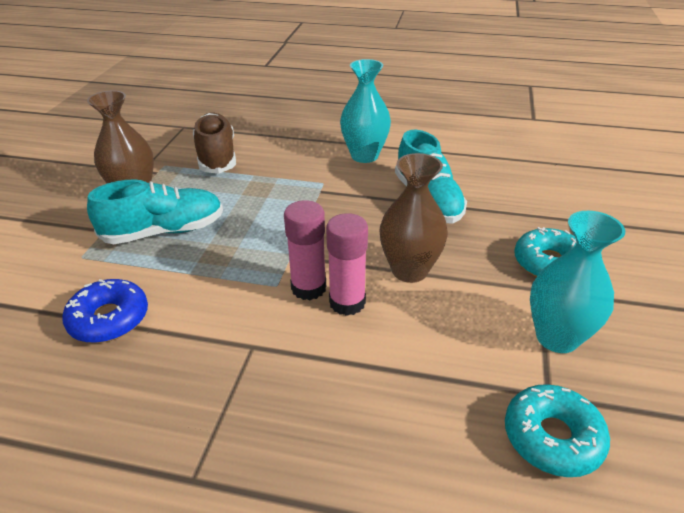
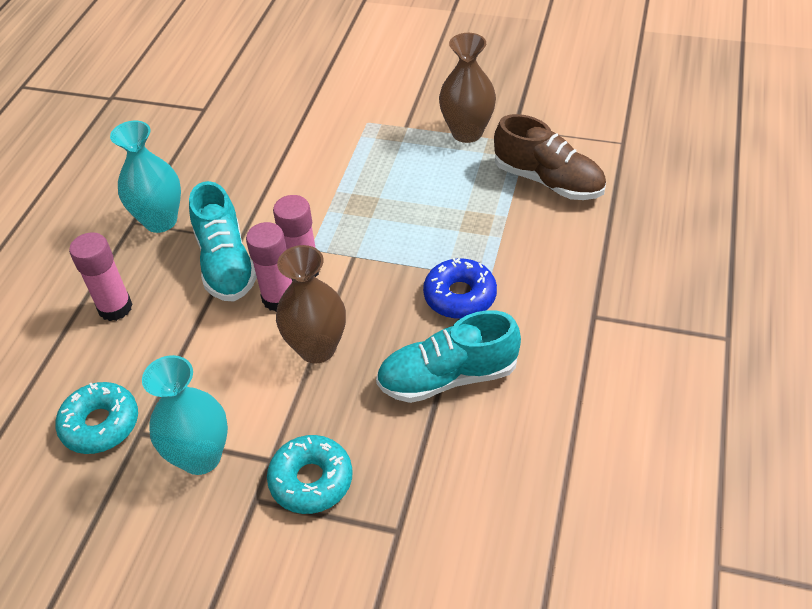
camera: 95 degrees right, 10 degrees up
(109, 319) = (286, 155): blue donut -> blue donut (460, 296)
(164, 232) = (400, 164): turquoise shoe -> turquoise shoe (226, 263)
(217, 156) = (548, 181): brown shoe -> brown shoe turned 45 degrees clockwise
(364, 156) = (558, 318): turquoise vase -> turquoise vase (160, 221)
(366, 464) = (115, 308): none -> pink glue stick

